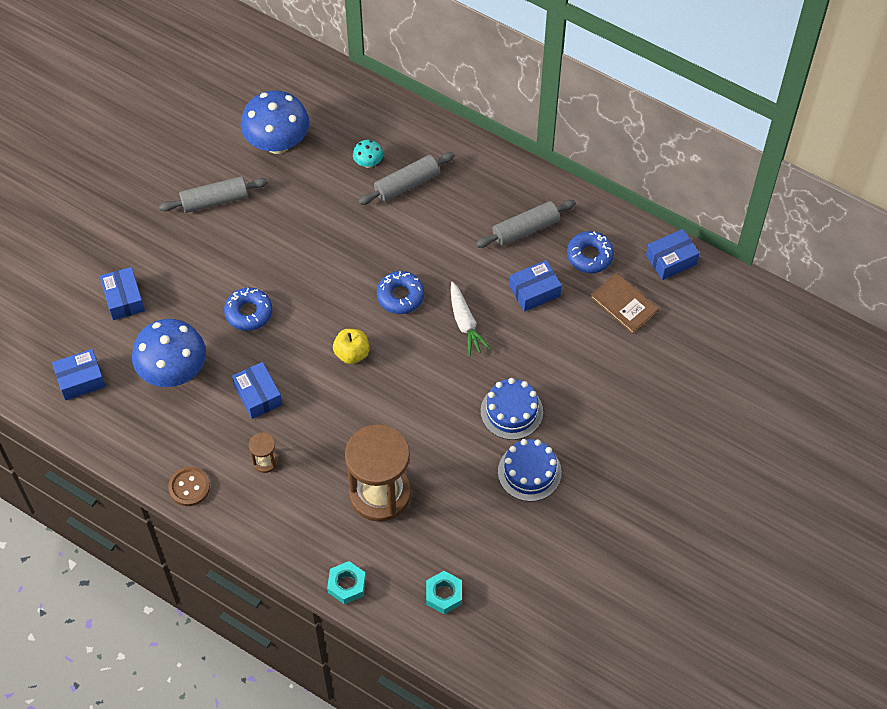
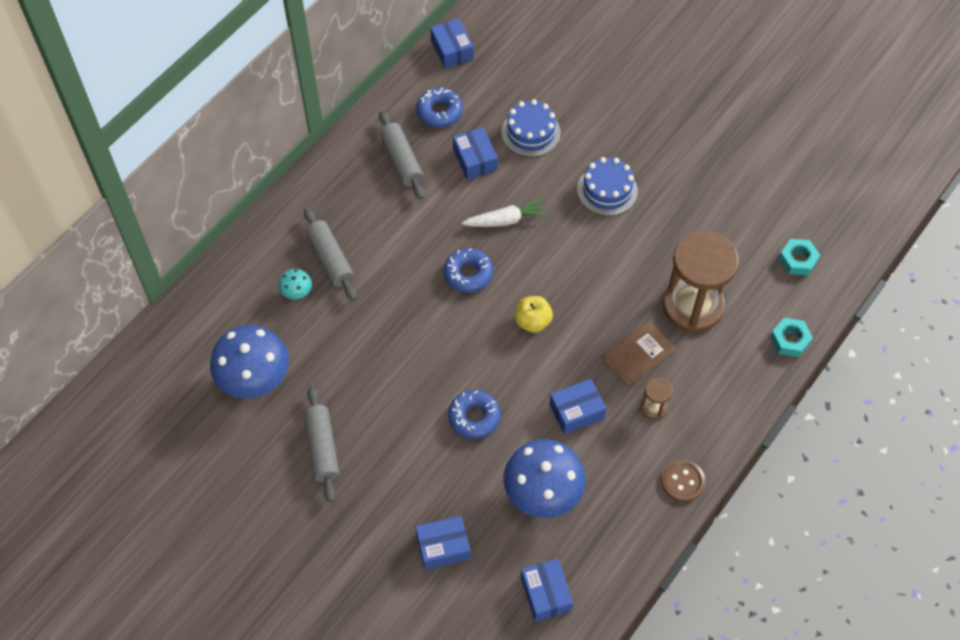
camera: 85 degrees left, 0 degrees up
(529, 472) = (672, 182): blue cake -> blue cake (530, 132)
(624, 304) = (497, 91): brown book -> brown book (638, 354)

